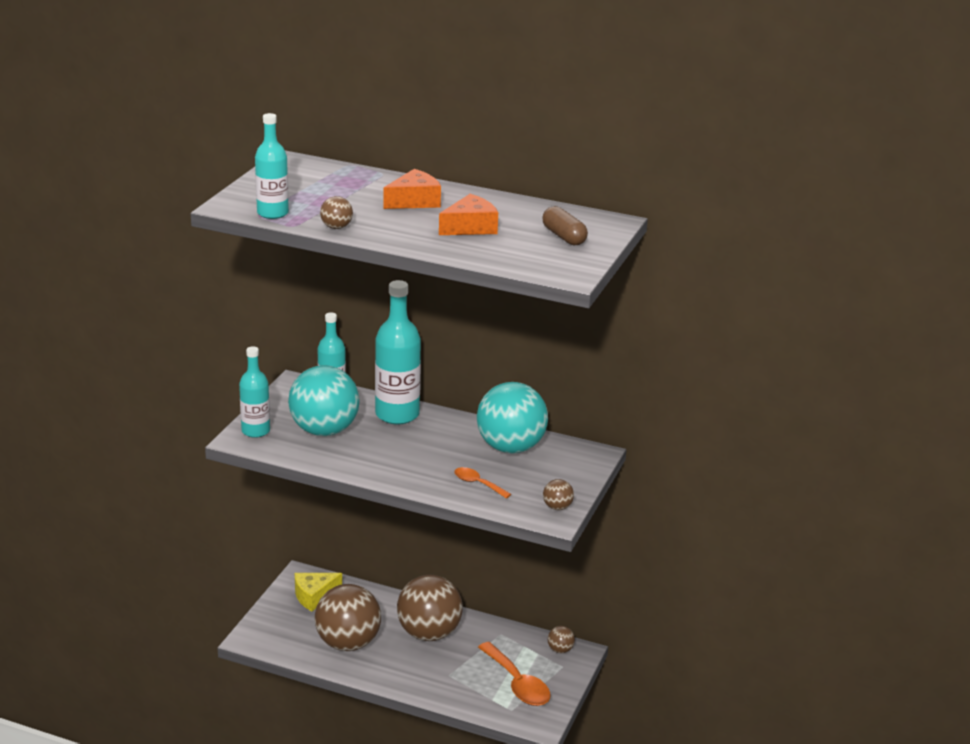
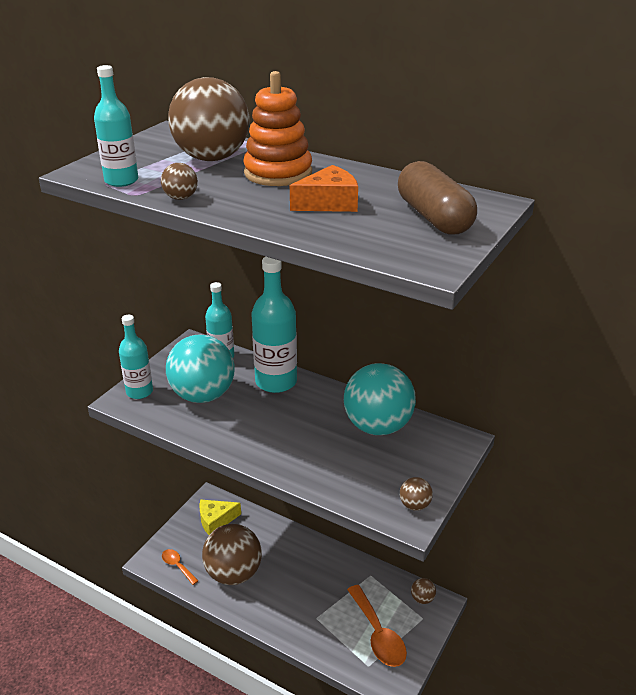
camera: 10 degrees right, 5 degrees up
(414, 201) = (278, 173): orange cheese -> orange stacking toy
(429, 633) = (306, 569): brown ball -> brown ball (212, 158)
(477, 484) = (336, 468): orange spoon -> orange spoon (177, 566)
(564, 237) = (434, 217): brown capsule -> brown capsule, size x1.57

